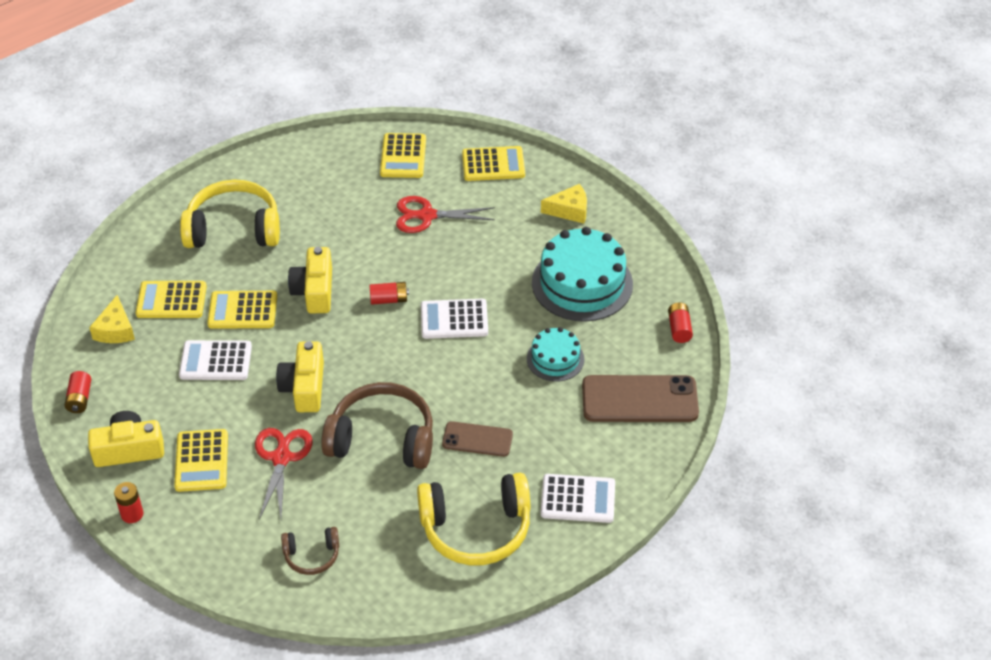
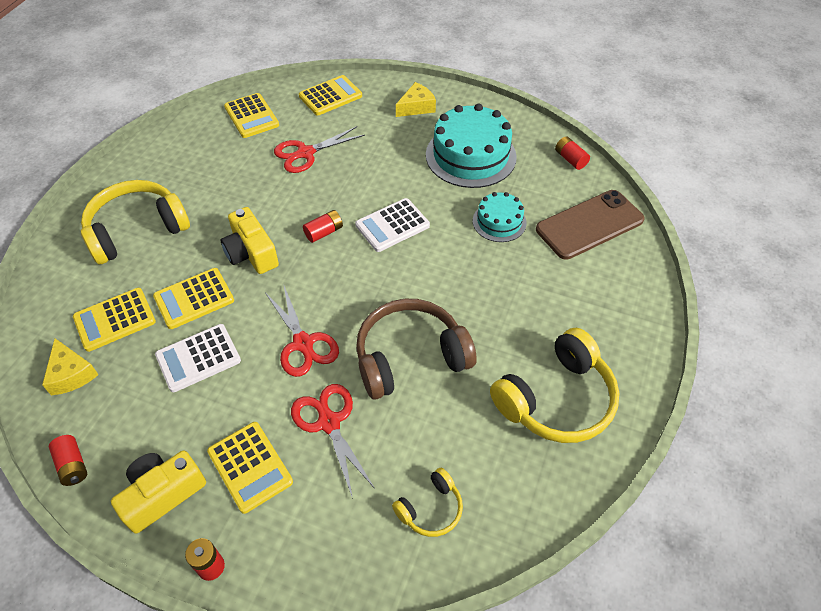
camera: 30 degrees left, 5 degrees up
(304, 387) = (303, 343): yellow camera -> red scissors
(312, 555) = (430, 509): brown headphones -> yellow headphones
(477, 439) = (492, 317): brown phone -> none
(578, 499) = (614, 329): white calculator -> none

